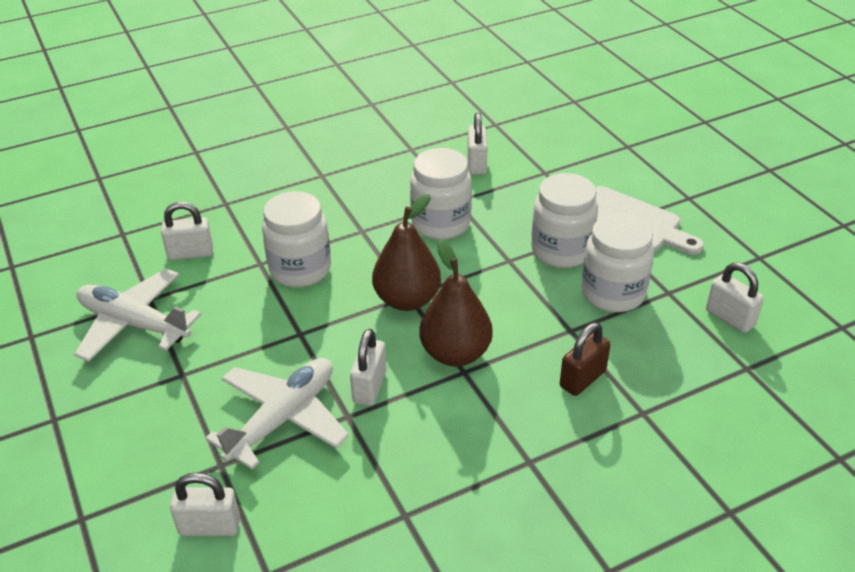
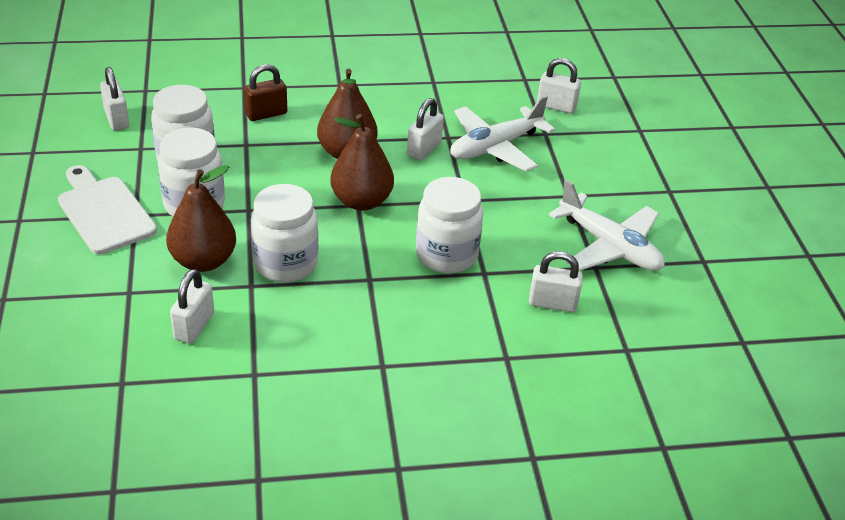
camera: 165 degrees left, 0 degrees up
(510, 207) = (203, 261): none -> brown pear

